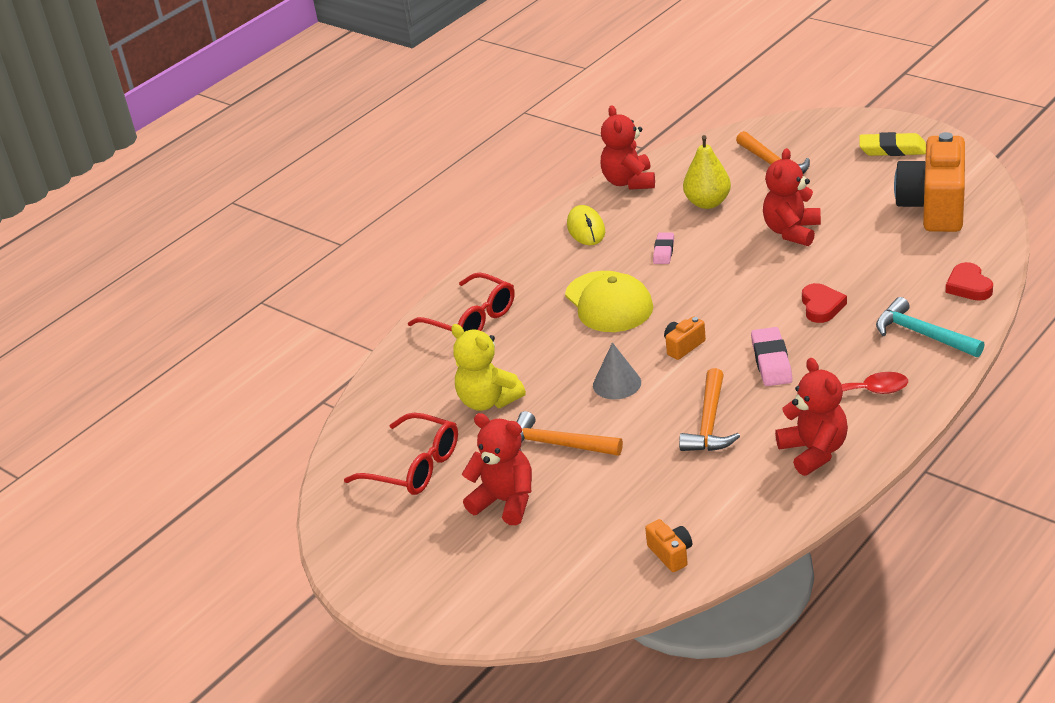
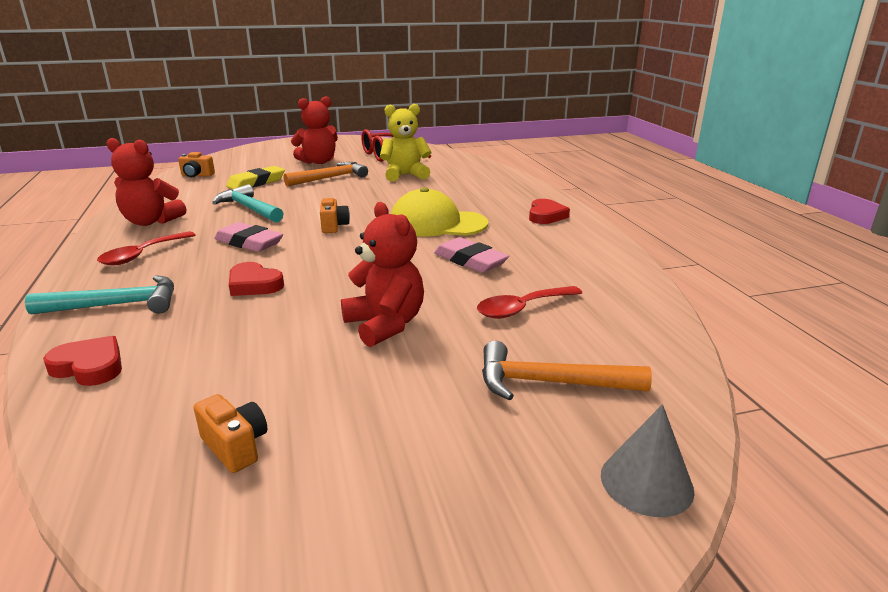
camera: 120 degrees right, 10 degrees down
(471, 319) = (500, 190): red glasses -> none
(522, 264) = (546, 216): none -> red heart
(586, 229) = (565, 247): yellow mouse -> none
(617, 383) = (345, 201): grey cone -> grey cone (646, 482)
(629, 182) = (633, 289): red teddy bear -> none
(664, 251) = (470, 261): pink eraser -> pink eraser, size x1.55
(707, 203) = (522, 308): yellow pear -> red spoon
(709, 423) = (249, 208): orange hammer -> turquoise hammer
(892, 149) = (438, 521): yellow eraser -> yellow eraser (256, 183)
(934, 207) = (235, 446): orange camera -> orange camera, size x0.41

